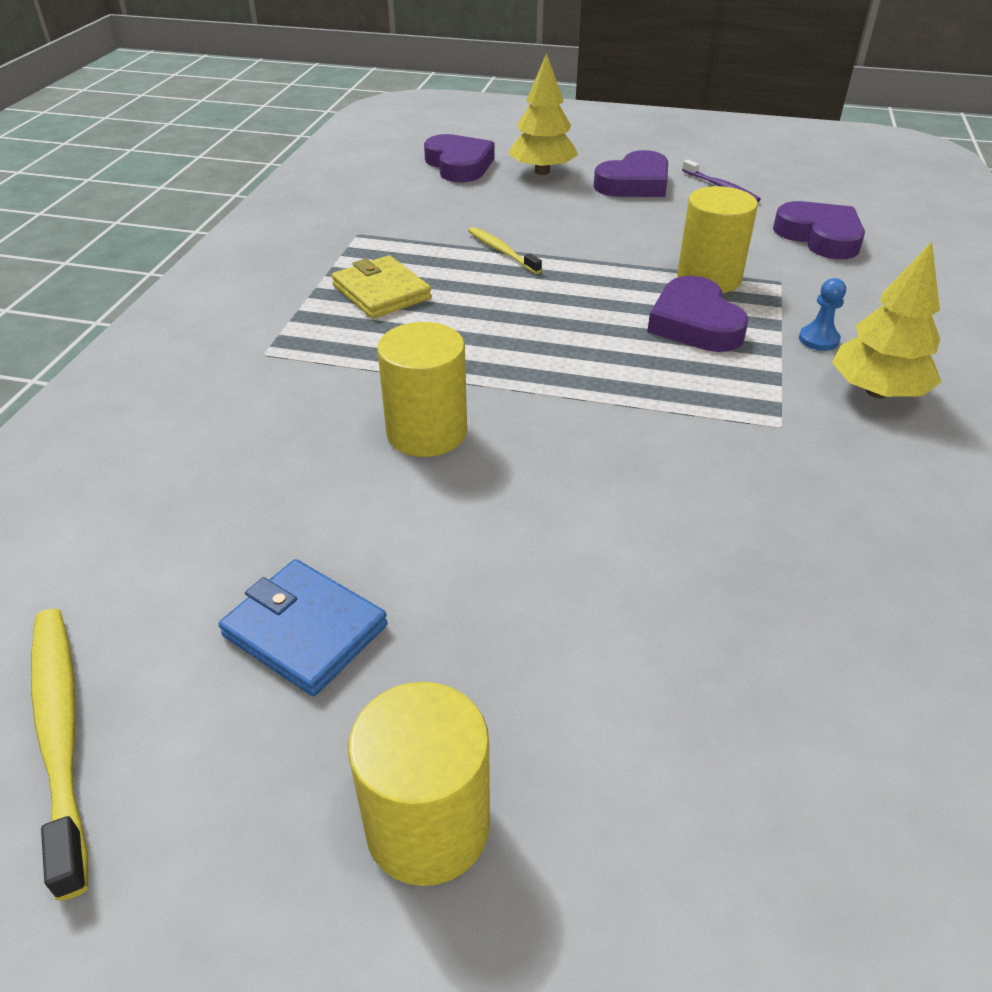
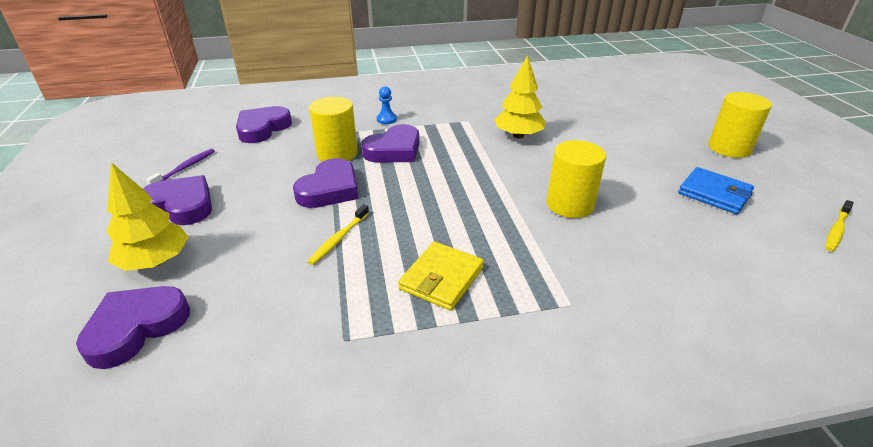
camera: 115 degrees left, 5 degrees down
(61, 735) = (836, 230): yellow toothbrush -> yellow toothbrush, size x0.61
(305, 630) = (714, 193): blue wallet -> blue wallet turned 60 degrees counterclockwise
(610, 260) = (330, 189): none -> purple heart
(877, 392) = (422, 105): yellow tree -> yellow tree (518, 135)

